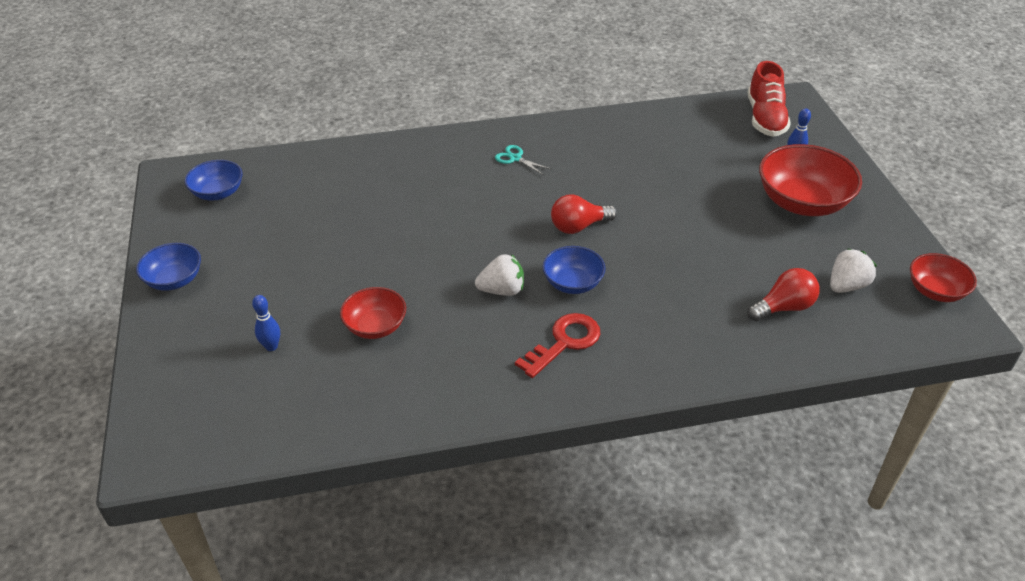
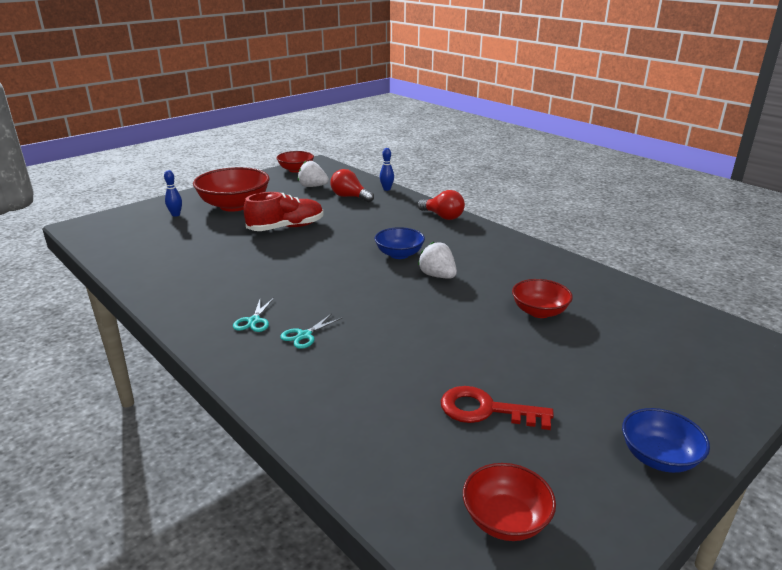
camera: 120 degrees left, 15 degrees down
(218, 193) = (505, 520): blue bowl -> red bowl
(271, 346) = (626, 349): blue bowling pin -> blue bowling pin (386, 189)
(470, 177) = (304, 335): none -> turquoise scissors
(564, 342) = (457, 244): red key -> red key (486, 410)
(578, 226) = (332, 267): red light bulb -> red light bulb (442, 216)
(765, 118) = (118, 231): red shoe -> red shoe (286, 228)

